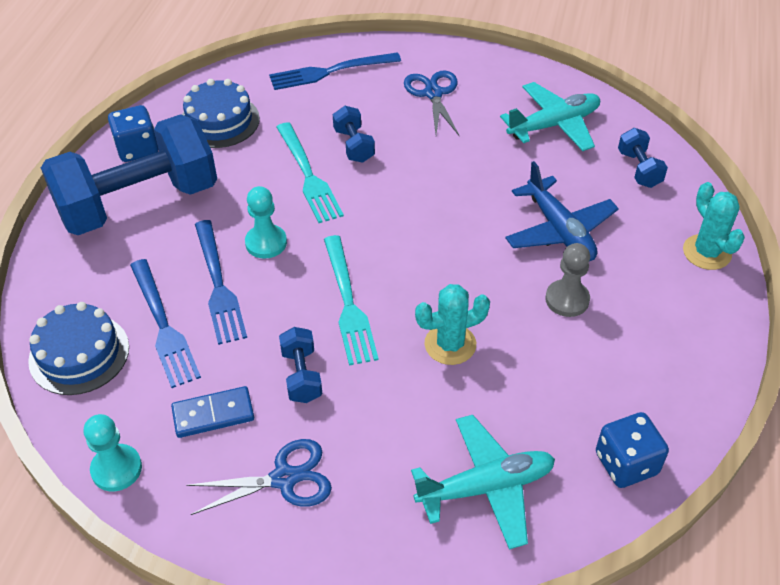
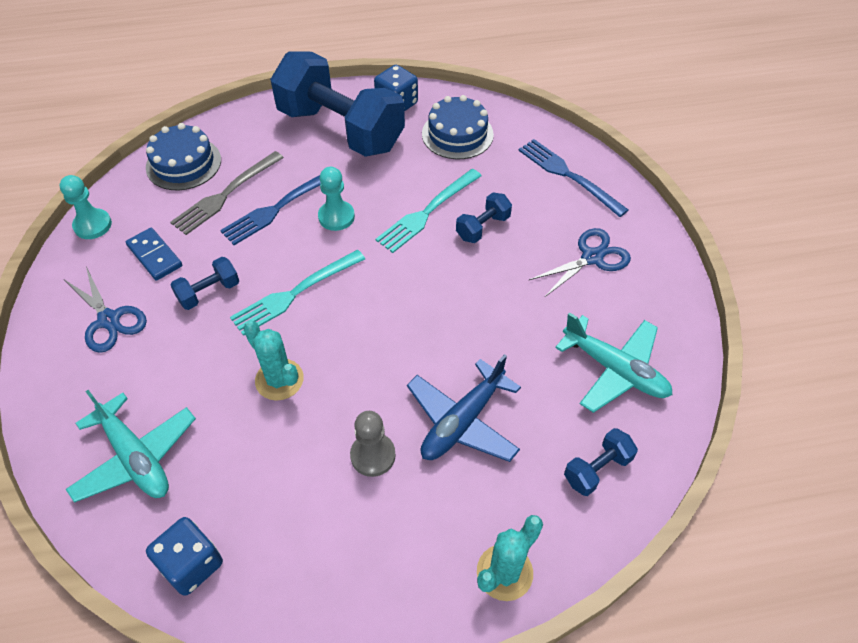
camera: 65 degrees right, 5 degrees up
(164, 326) = (225, 195): blue fork -> grey fork

